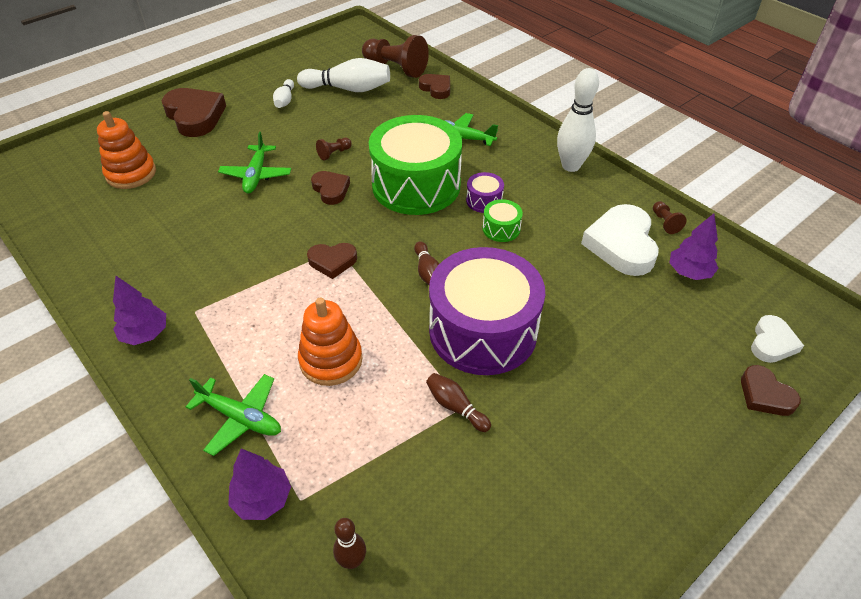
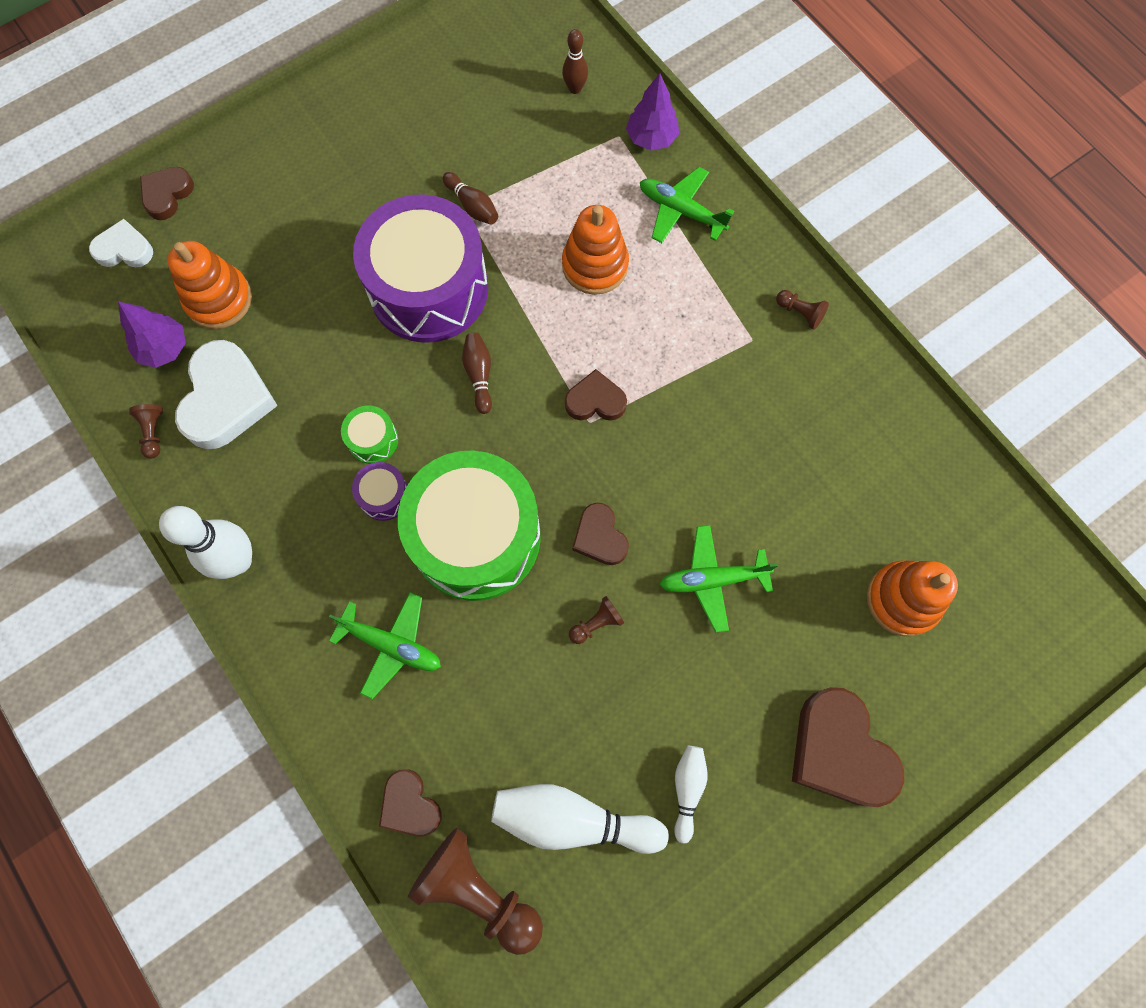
camera: 175 degrees left, 25 degrees up
(145, 334) = (800, 313): purple tree -> brown pawn
(256, 175) = (712, 579): green plane -> green plane turned 105 degrees counterclockwise
(664, 309) = (218, 299): none -> orange stacking toy
(765, 395) = (167, 195): brown heart -> brown heart turned 120 degrees counterclockwise
(772, 343) = (124, 249): white heart -> white heart turned 60 degrees clockwise

